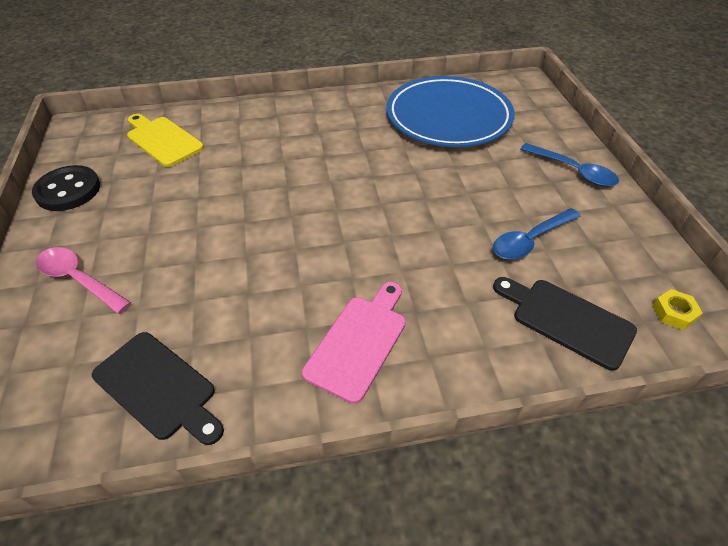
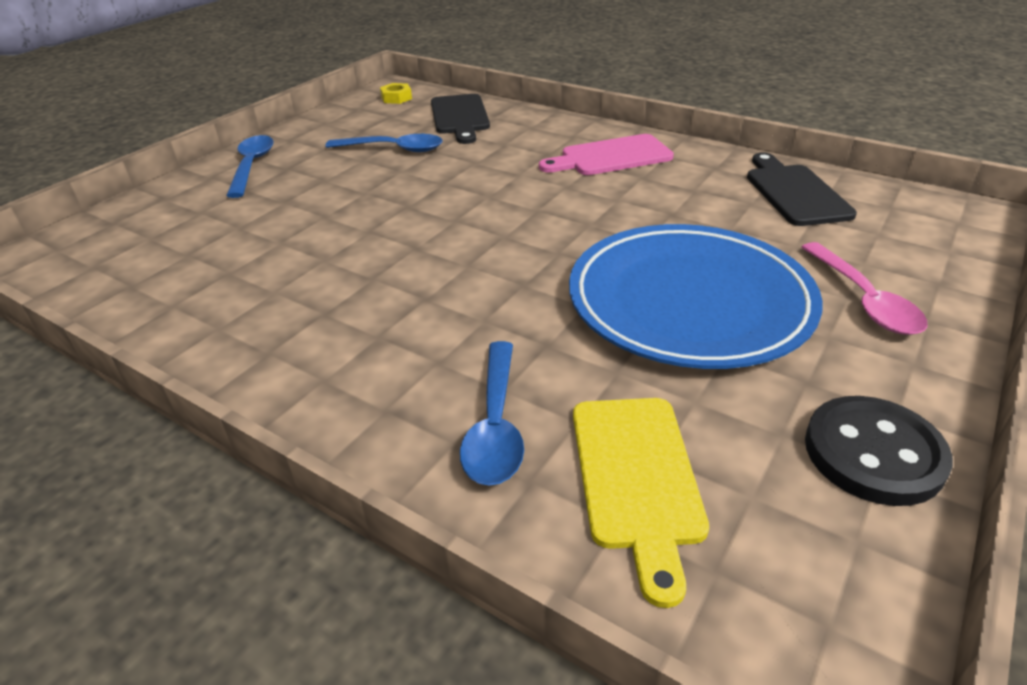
camera: 135 degrees left, 10 degrees down
(229, 129) = (495, 425): none -> blue spoon
(448, 117) = (207, 264): blue plate -> blue plate (689, 302)

